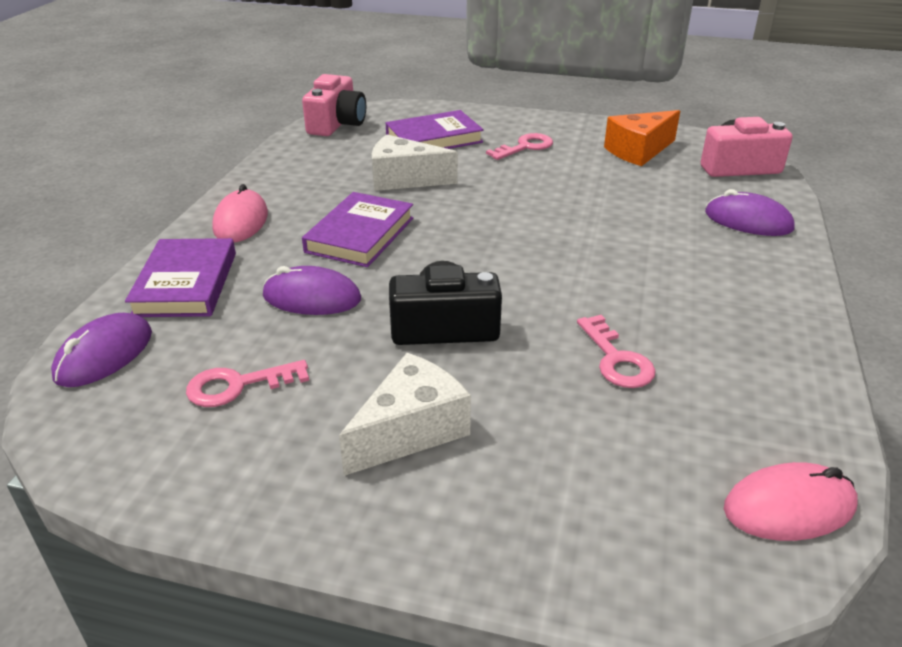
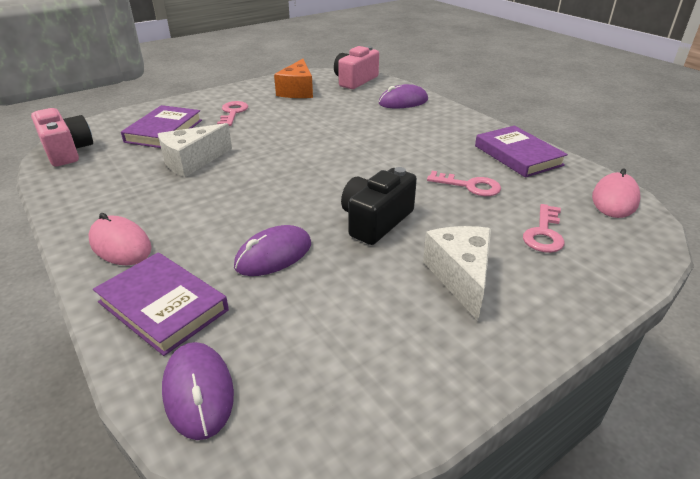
camera: 50 degrees left, 0 degrees up
(238, 385) = (334, 330): pink key -> pink key (544, 233)
(360, 235) = (229, 205): purple book -> purple book (518, 155)

